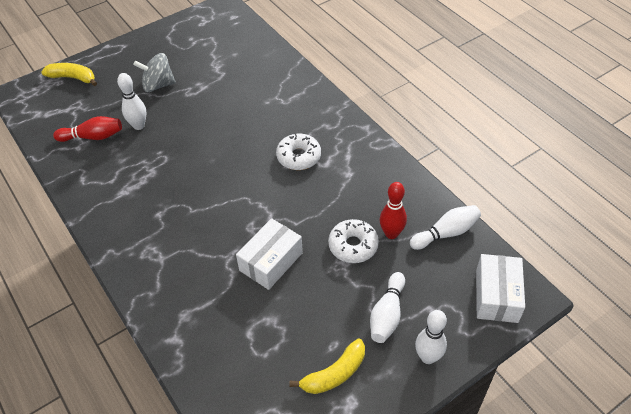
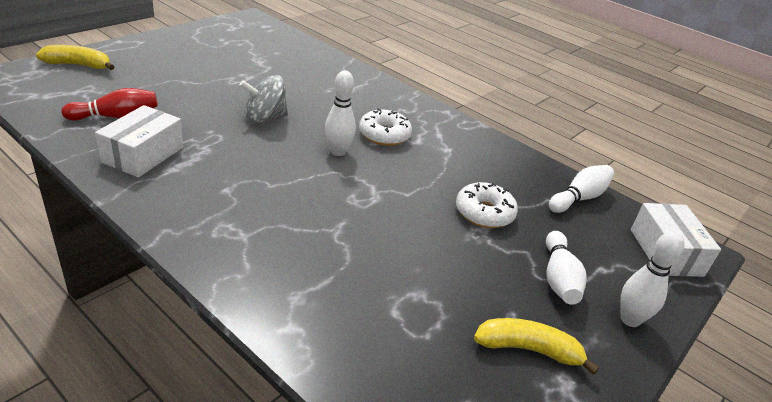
camera: 20 degrees left, 15 degrees down
(139, 126) = (177, 107): white bowling pin -> white bowling pin (338, 152)
(158, 85) = (192, 74): grey spinning top -> grey spinning top (264, 118)
(271, 261) = (392, 232): white box -> white box (143, 155)
(334, 374) = (528, 349): yellow banana -> yellow banana turned 120 degrees counterclockwise
(391, 234) = (521, 200): red bowling pin -> none

